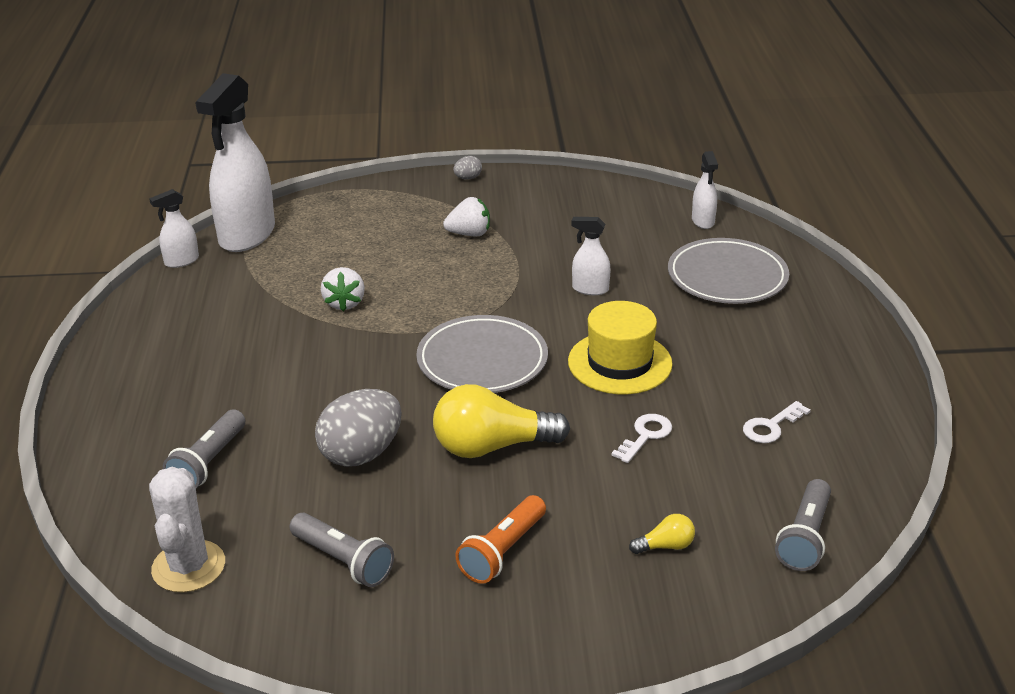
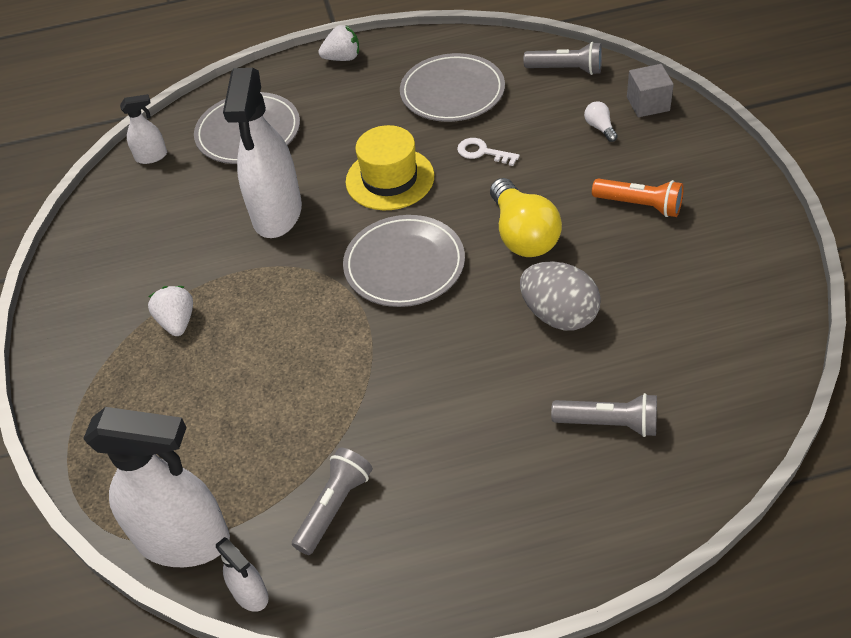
camera: 95 degrees left, 15 degrees up
(188, 566) = (740, 389): white cactus -> none
(343, 561) = (689, 291): grey flashlight -> grey flashlight (334, 507)
(344, 303) = (325, 394): white strawberry -> white strawberry (342, 58)
(468, 178) = (49, 350): grey egg -> none
(590, 289) = (277, 214): white spray bottle -> white spray bottle, size x2.20
(665, 546) = (600, 128): yellow light bulb -> white light bulb
(707, 606) = (648, 104): none -> grey cube
(771, 426) = (452, 92): white key -> grey plate

